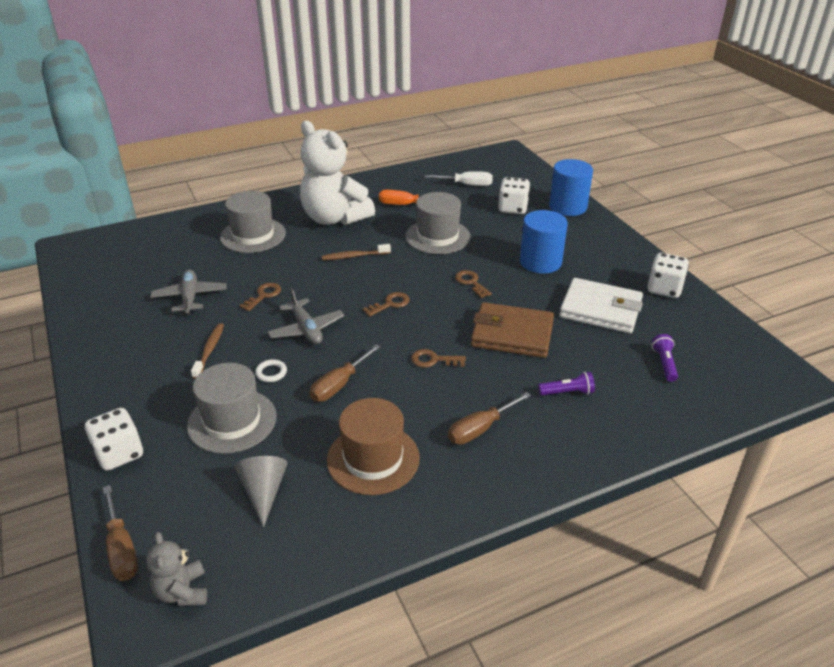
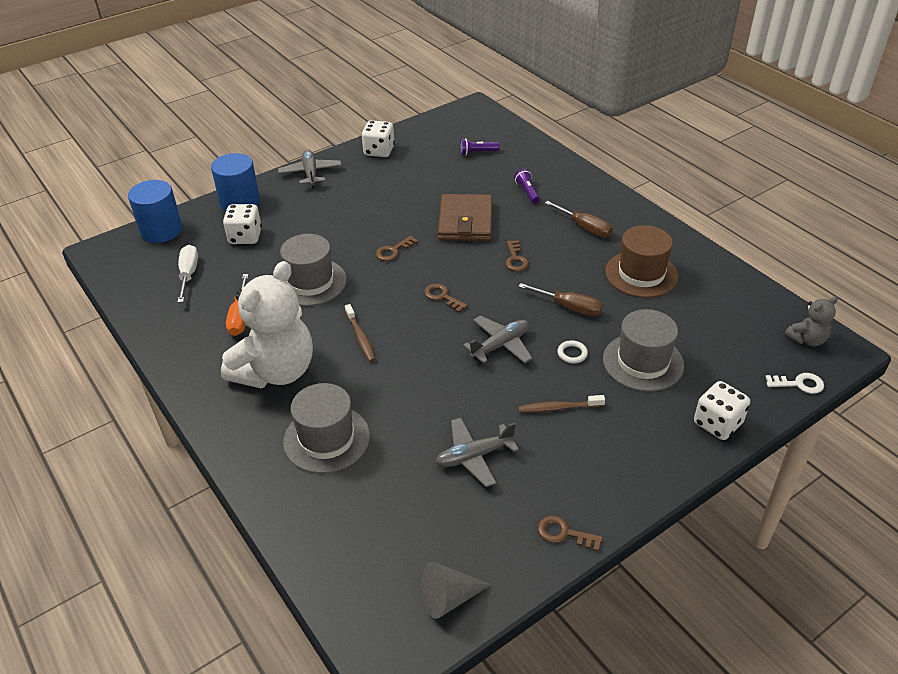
camera: 100 degrees left, 5 degrees up
(121, 548) = (799, 384): brown screwdriver -> white key
(263, 295) = (453, 392): brown key -> brown key (564, 533)
(264, 492) = (704, 322): grey cone -> grey cone (449, 598)
(540, 262) = (349, 213): blue cylinder -> blue cylinder (161, 230)
(600, 310) = (417, 180): white wallet -> none
(617, 244) = (310, 173): none -> grey plane

